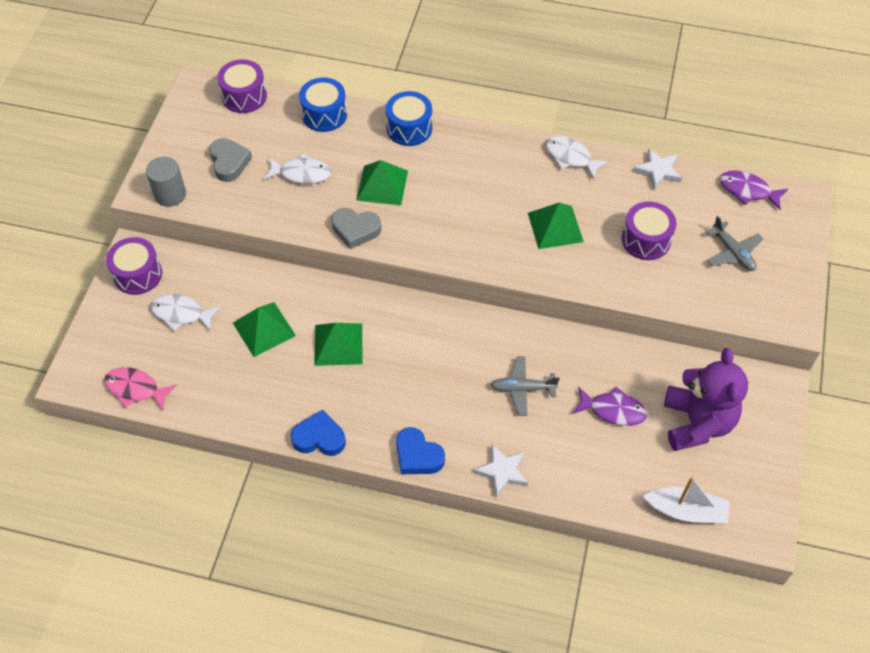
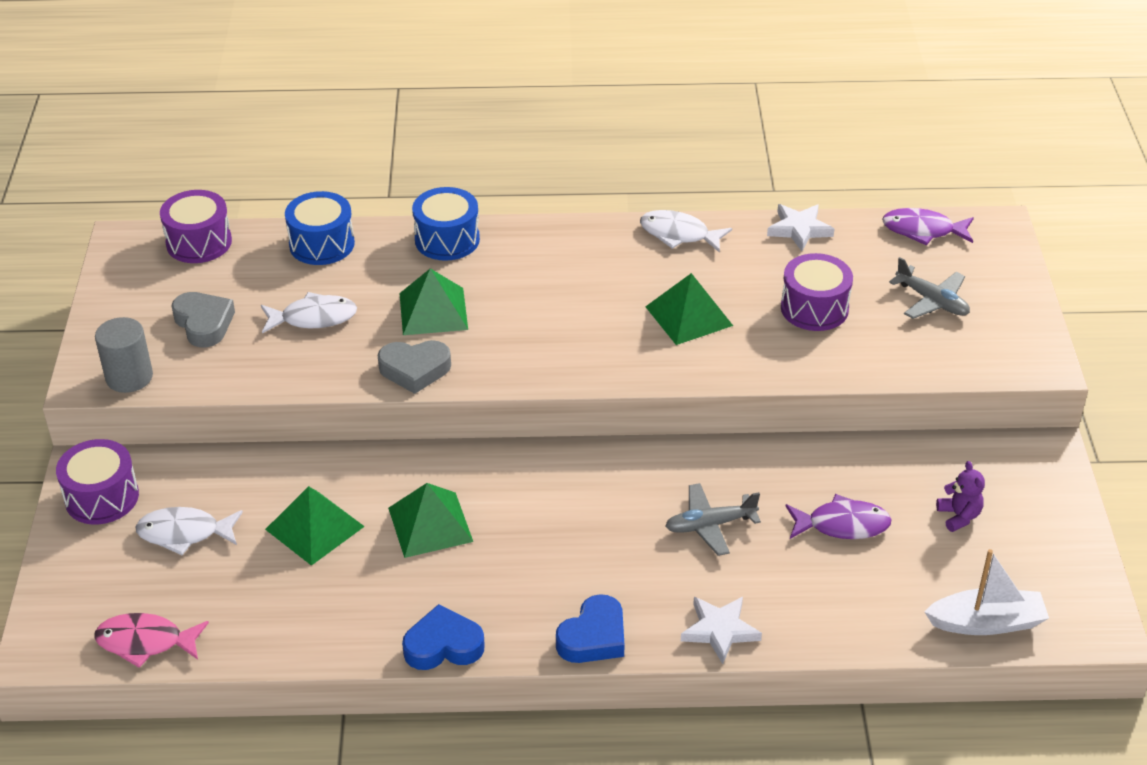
camera: 15 degrees left, 15 degrees down
(418, 455) = (593, 637): blue heart -> blue heart turned 75 degrees counterclockwise
(697, 423) = (959, 516): purple teddy bear -> purple teddy bear, size x0.42

